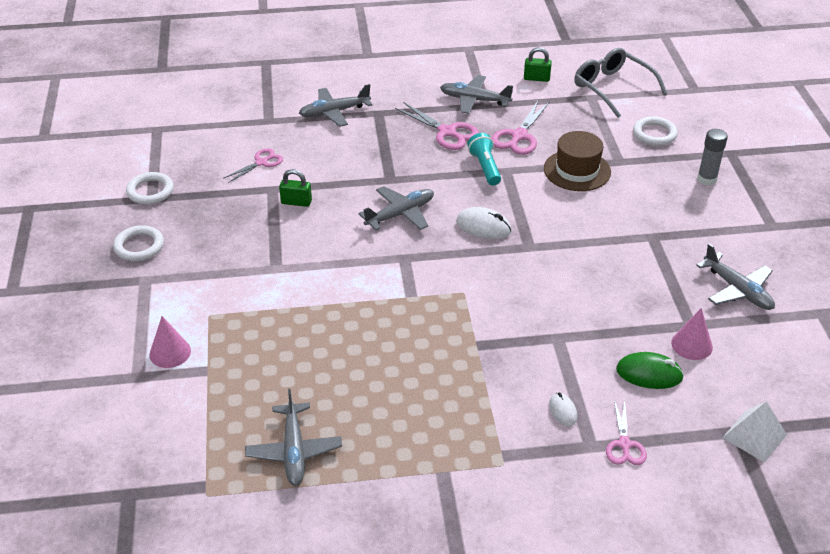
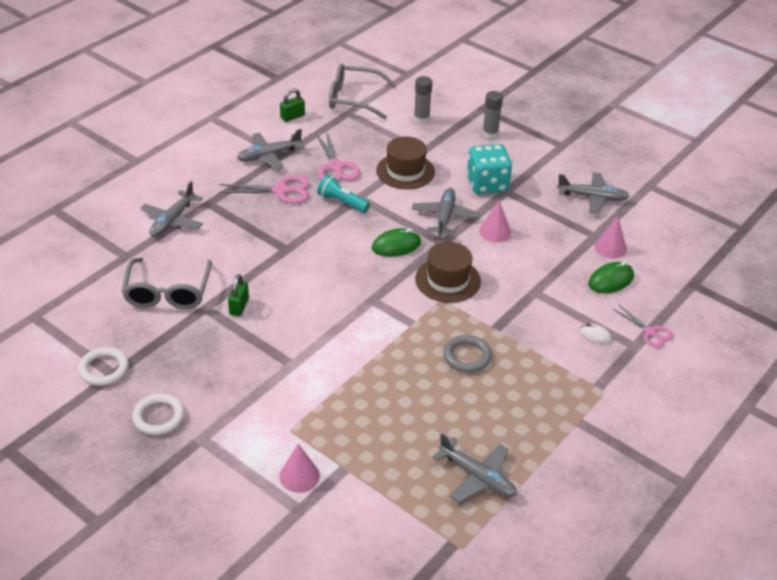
camera: 45 degrees left, 0 degrees up
(261, 162) = (168, 292): pink scissors -> grey glasses
(296, 202) = (239, 306): green padlock -> green padlock turned 45 degrees counterclockwise
(400, 214) = (328, 270): grey plane -> grey plane (445, 217)
(420, 351) = (467, 356): none -> grey ring
(483, 227) = (396, 246): white mouse -> green mouse
(490, 280) = (448, 280): none -> brown hat
(591, 265) = (495, 232): none -> pink cone
(641, 221) = (487, 184): none -> turquoise dice
(654, 134) = (421, 119): white ring -> grey glue stick
(754, 436) = (703, 281): white pyramid -> none

